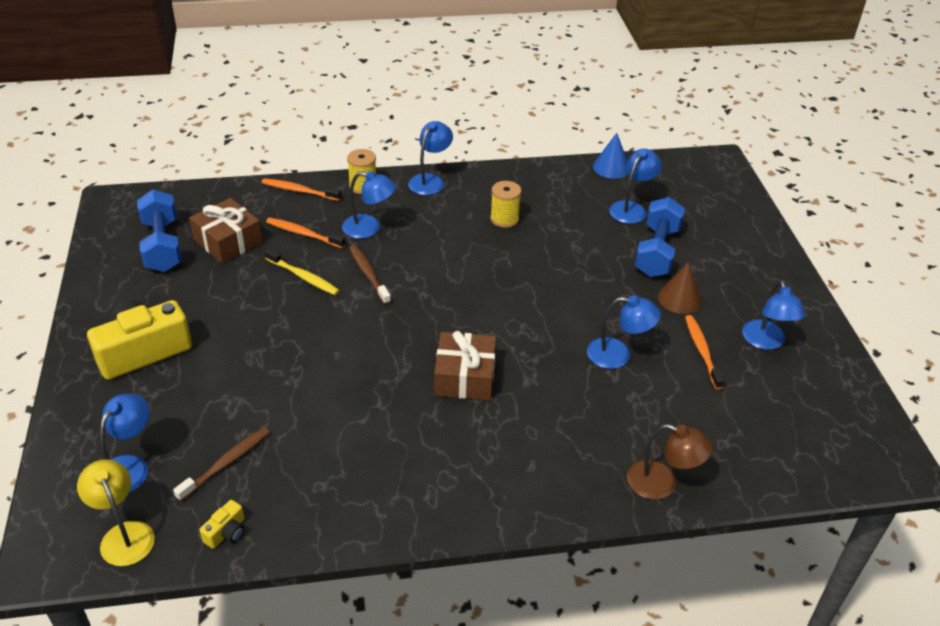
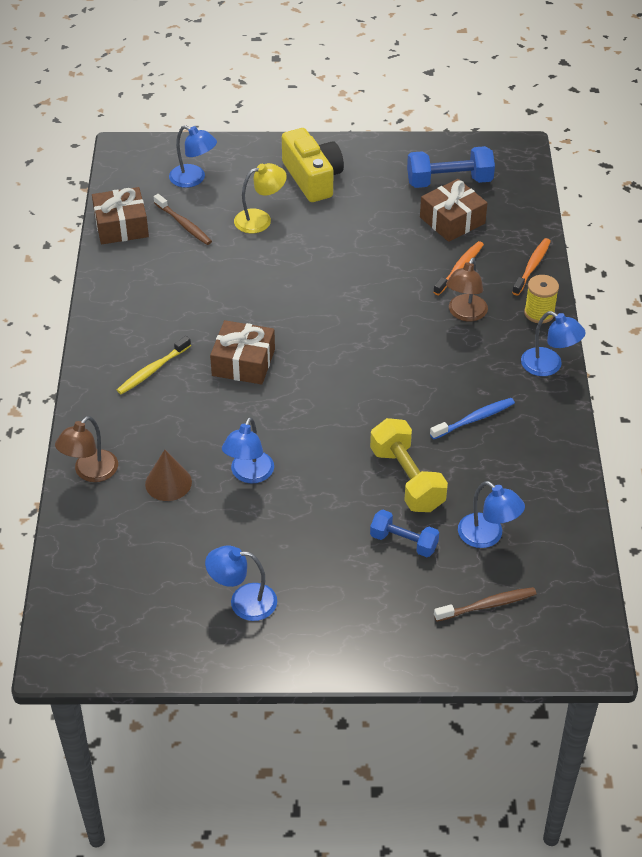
camera: 100 degrees right, 5 degrees up
(124, 534) = (134, 180): yellow lamp -> yellow lamp (260, 219)
(226, 532) = (121, 226): yellow camera -> brown gift
(303, 277) = (394, 267): yellow toothbrush -> yellow toothbrush (152, 370)
(368, 274) = (392, 310): brown toothbrush -> brown toothbrush (487, 605)
(369, 228) = (465, 314): blue lamp -> brown lamp
(504, 219) = (474, 419): yellow spool -> blue toothbrush
(587, 253) = (407, 479): none -> yellow dumbbell
(611, 167) = (575, 534): blue cone -> none
(657, 252) = (403, 542): blue dumbbell -> blue dumbbell, size x0.63
(679, 298) = (322, 543): brown cone -> brown cone (168, 483)
(702, 351) = (241, 542): orange toothbrush -> none

